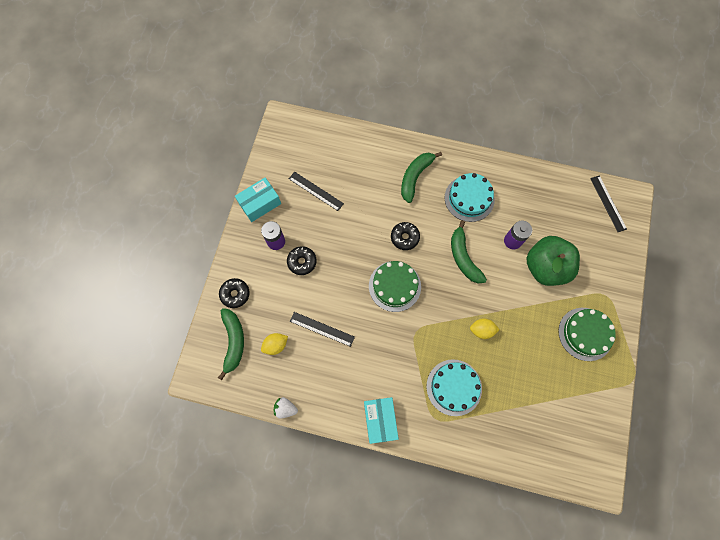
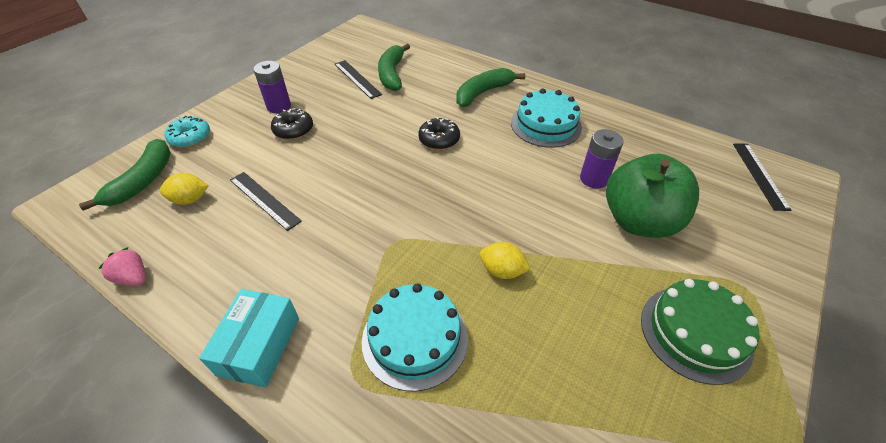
camera: 20 degrees right, 25 degrees down
(235, 294) = (190, 138): black donut -> turquoise donut
(260, 203) = (288, 74): turquoise box -> none
(285, 408) = (133, 278): white strawberry -> pink strawberry
(394, 286) = (396, 182): green cake -> none
(463, 257) = (511, 178): green banana -> green banana (392, 74)

